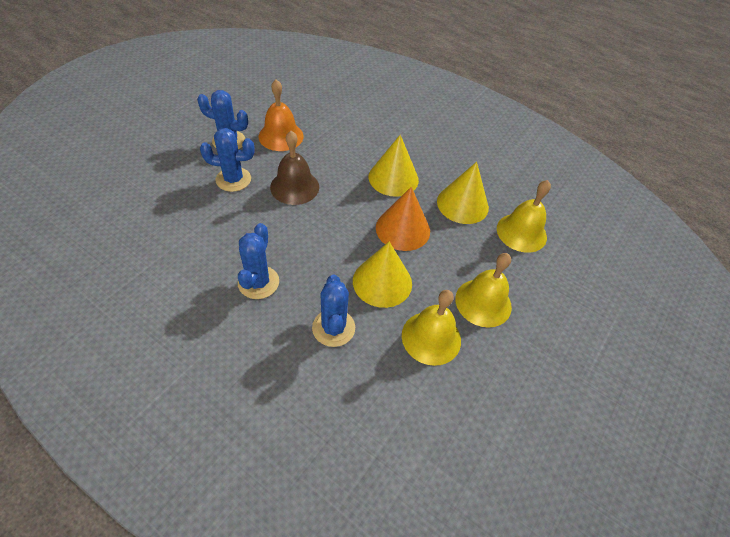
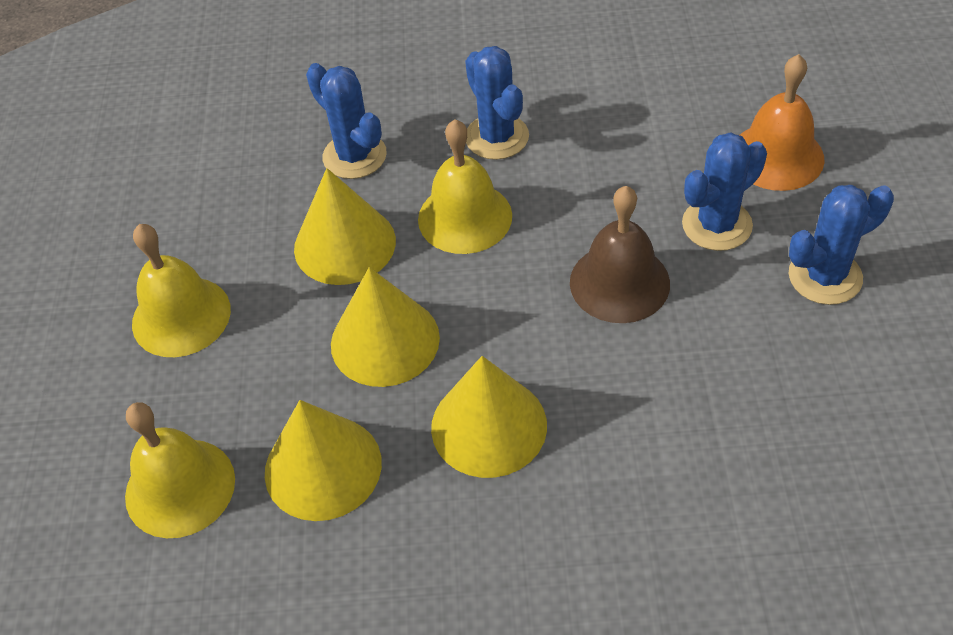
camera: 150 degrees right, 0 degrees up
(281, 136) = (769, 355): orange bell -> orange bell (776, 156)
(403, 229) = (385, 340): orange cone -> yellow cone
(431, 337) = (225, 225): yellow bell -> yellow bell (465, 217)

